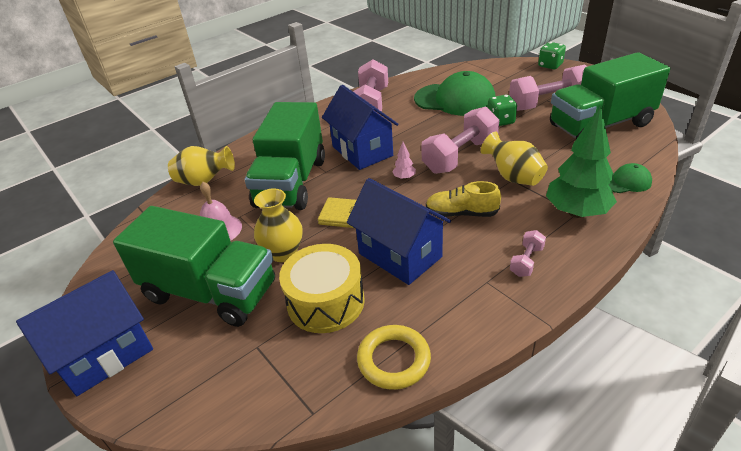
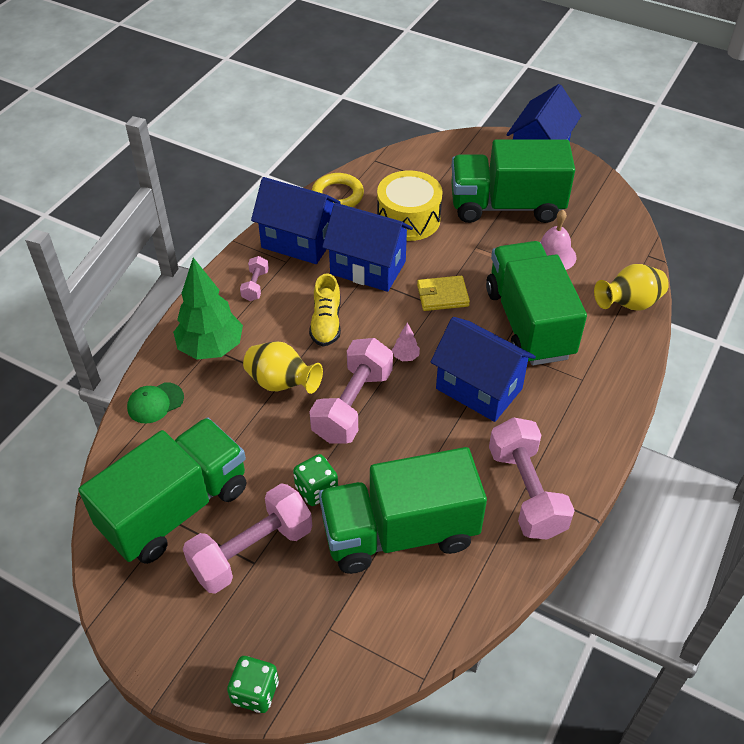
camera: 155 degrees right, 10 degrees up
(283, 253) = (473, 248): yellow vase -> none
(455, 100) = (399, 533): green cap -> green truck
(461, 213) = (326, 323): yellow shoe -> yellow shoe turned 105 degrees clockwise
(466, 303) = (298, 241): none -> blue house

